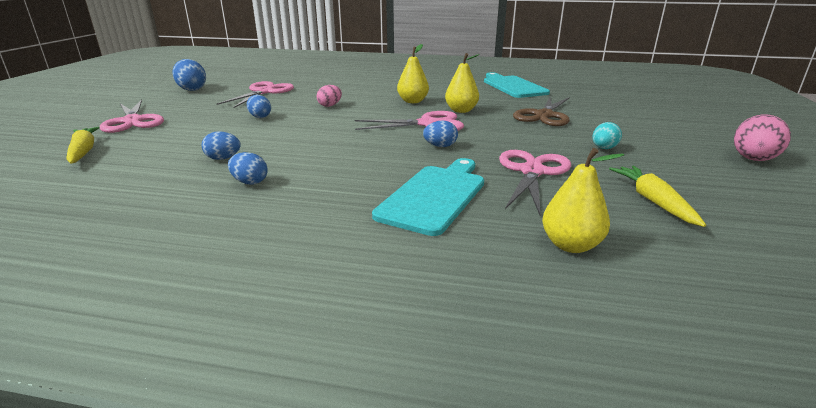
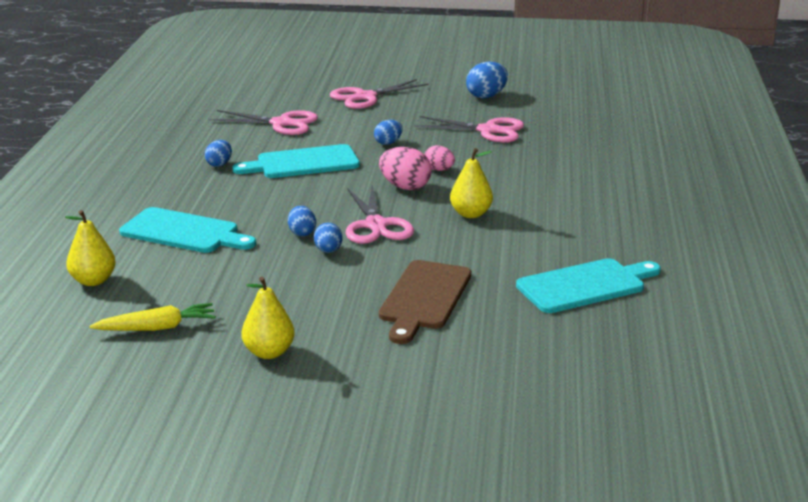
camera: 85 degrees right, 0 degrees up
(83, 151) = (286, 100): yellow carrot -> none
(223, 158) = (269, 147): blue egg -> blue egg (328, 251)
(280, 145) = (303, 163): none -> turquoise cutting board
(461, 110) = (435, 244): yellow pear -> yellow pear (269, 352)
(532, 172) = (231, 276): pink scissors -> pink scissors (281, 123)
(544, 115) = (424, 298): brown scissors -> brown cutting board
(604, 148) = (297, 323): turquoise egg -> none
(753, 160) = (258, 419): pink egg -> pink egg (405, 187)

